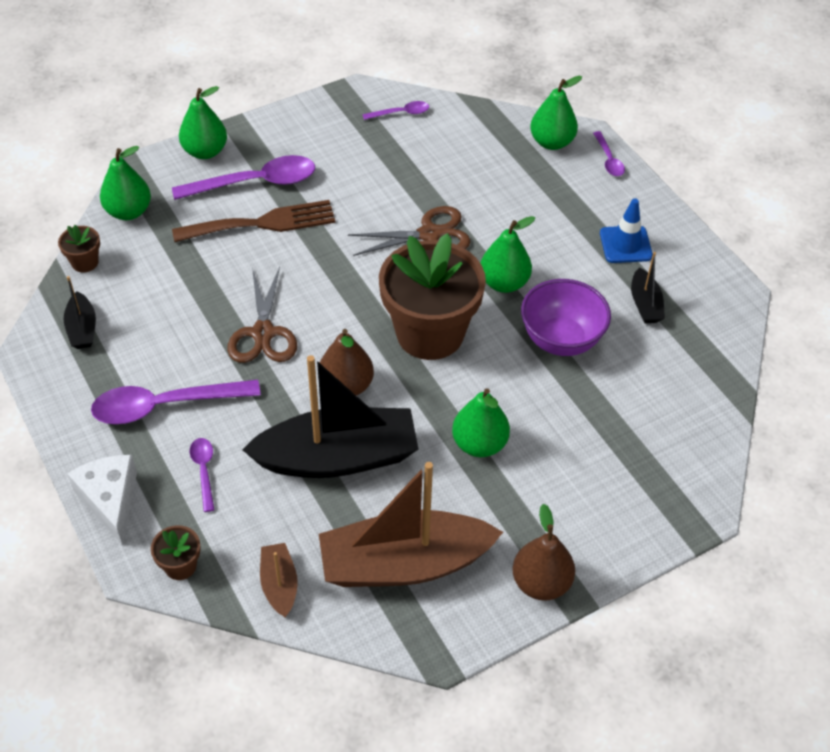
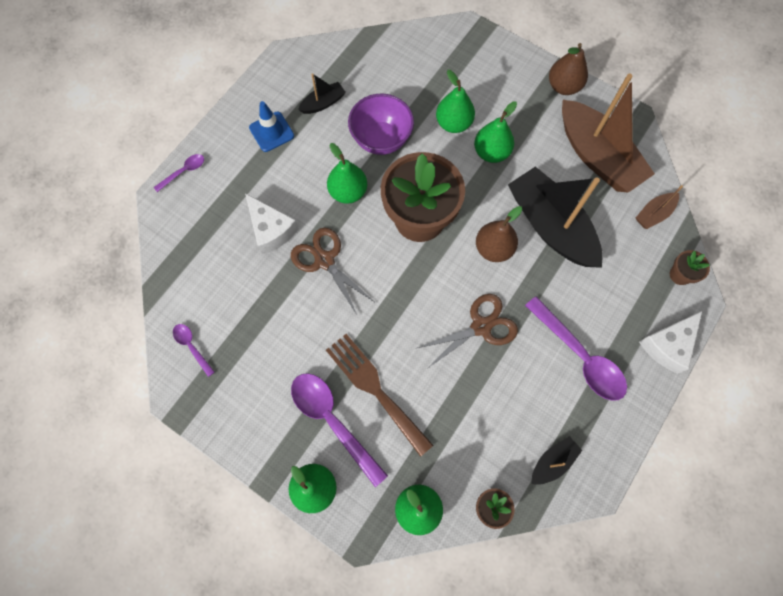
camera: 115 degrees left, 20 degrees up
(204, 471) = (611, 300): purple spoon -> none
(494, 205) = (271, 230): none -> white cheese
(551, 142) = (180, 217): green pear -> green pear (453, 123)

